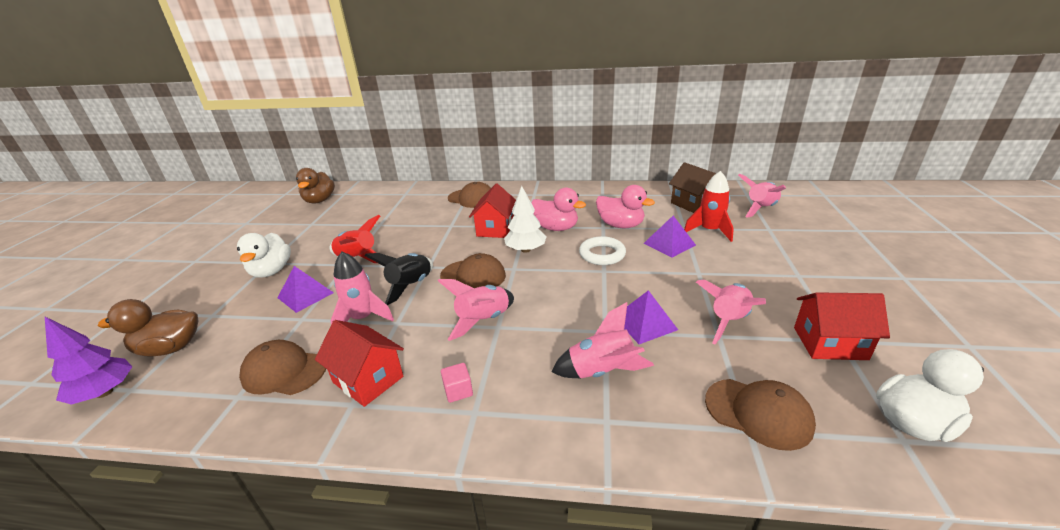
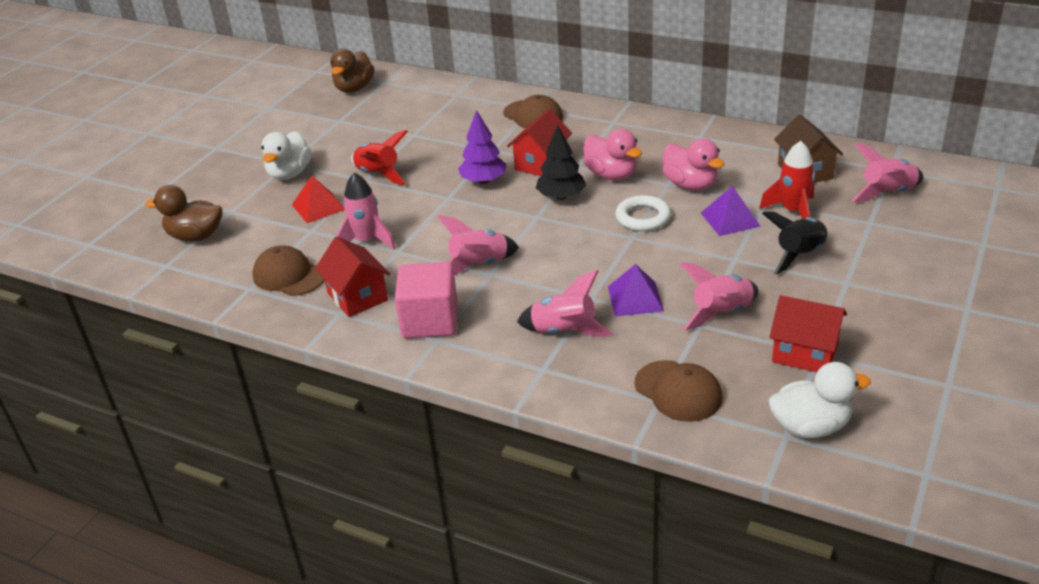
camera: 20 degrees right, 5 degrees up
(105, 392) = (146, 264): purple tree -> purple tree (483, 181)
(305, 295) = (318, 207): purple pyramid -> red pyramid
(410, 286) = (422, 216): black rocket -> black rocket (799, 255)
(458, 391) = (430, 321): pink cube -> pink cube, size x2.35
(473, 276) = (490, 217): brown cap -> none
(525, 250) = (561, 197): white tree -> black tree

